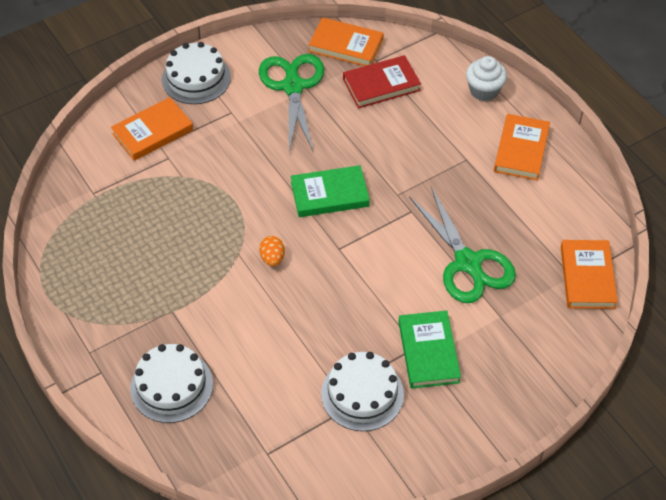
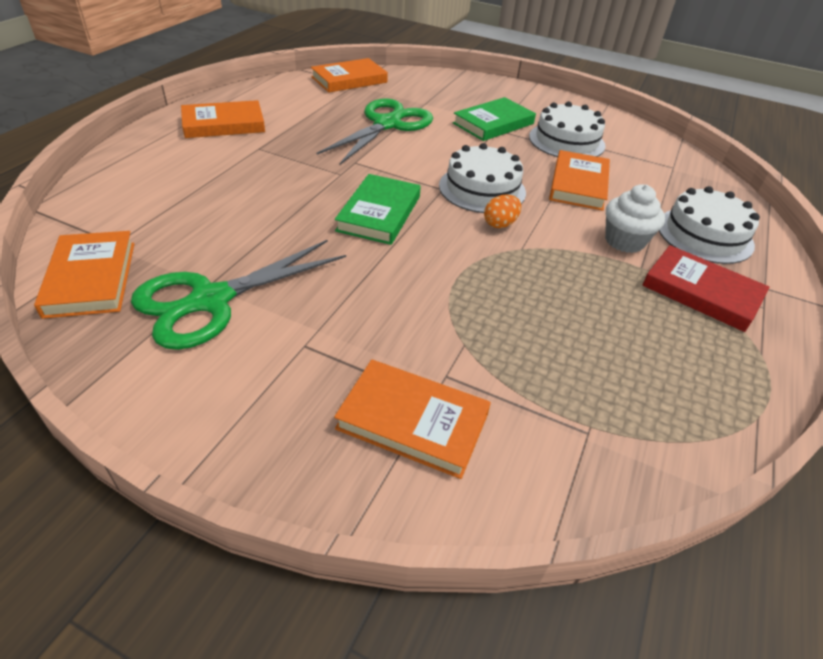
camera: 125 degrees left, 10 degrees down
(196, 78) = (251, 424): white cake -> white cake (482, 189)
(288, 348) = (578, 184): none -> orange book
(329, 194) = (379, 213): green book -> green book turned 60 degrees clockwise
(381, 85) = (166, 226): red book -> red book (701, 292)
(484, 91) = (141, 158): white cupcake -> white cupcake (624, 241)

